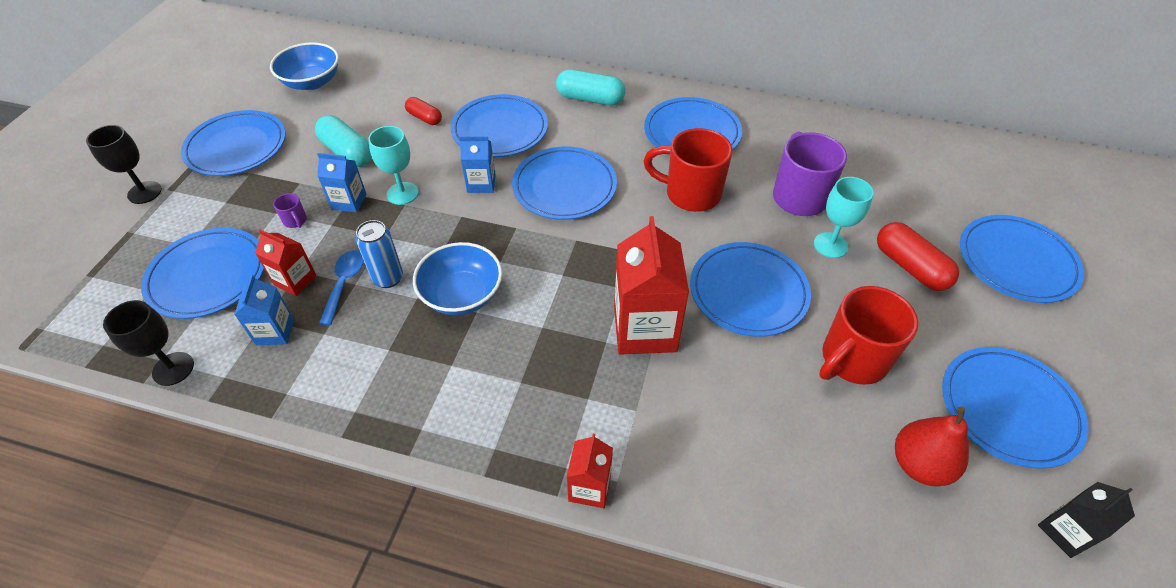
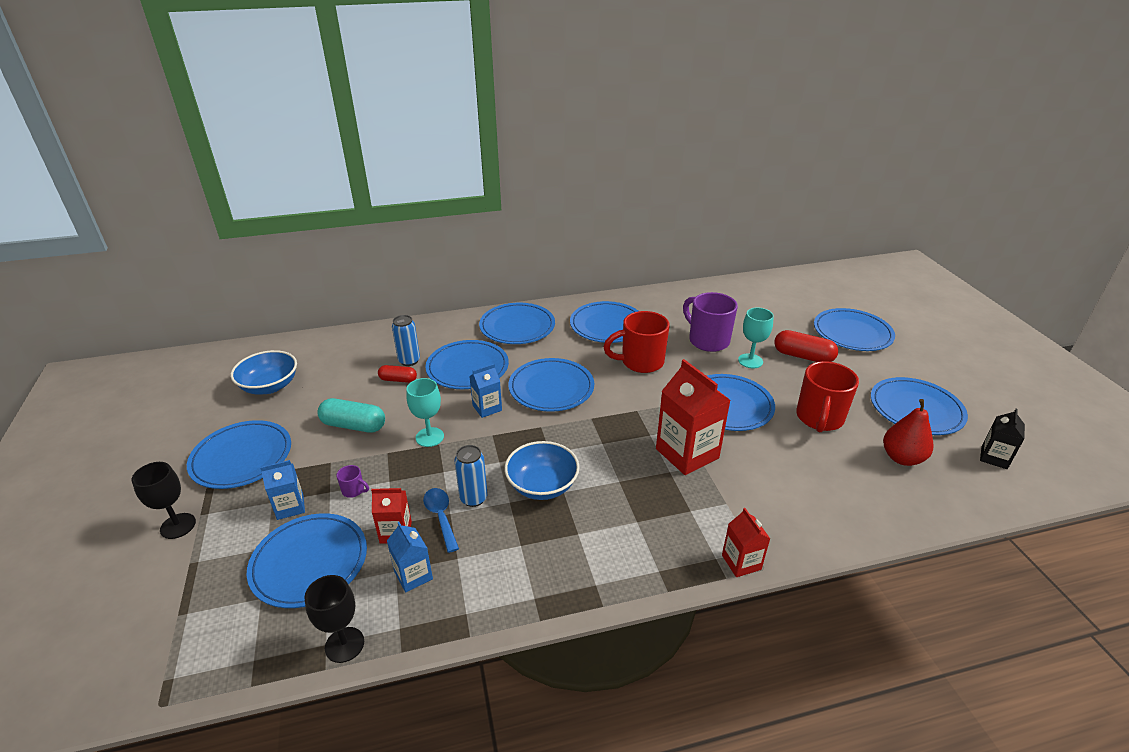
camera: 30 degrees left, 15 degrees down
(349, 201) = (389, 459): blue carton -> blue carton (290, 507)
(451, 100) = (409, 361): none -> blue can
(590, 99) = (517, 327): turquoise capsule -> blue plate

